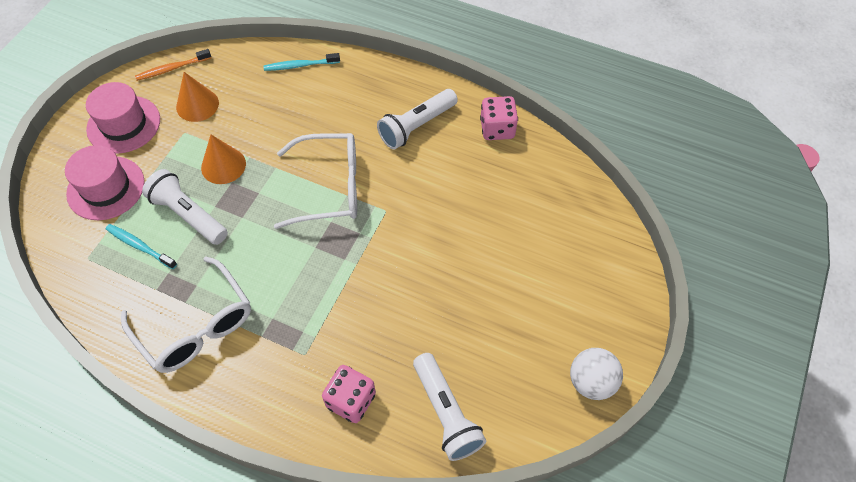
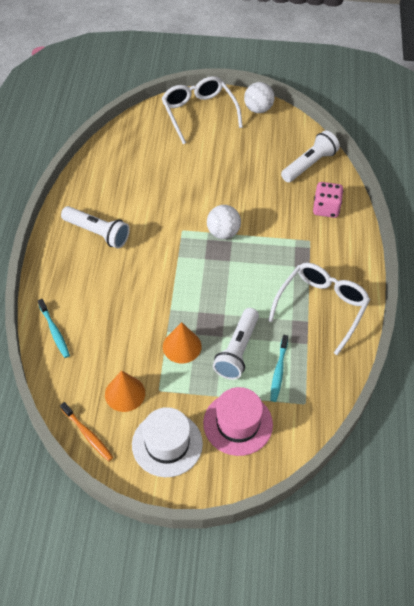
camera: 110 degrees left, 5 degrees down
(124, 124) = (167, 444): pink hat -> white hat
(330, 187) = (175, 268): white glasses -> white glasses (198, 113)
(363, 254) = (223, 232): none -> white ball
(497, 129) = (84, 186): pink dice -> none

